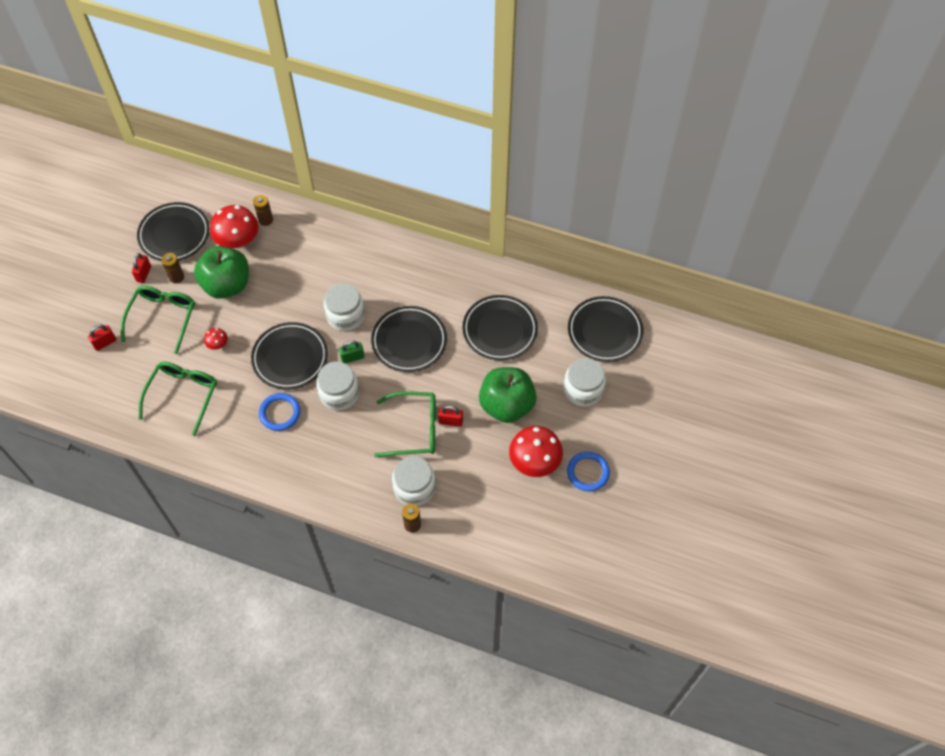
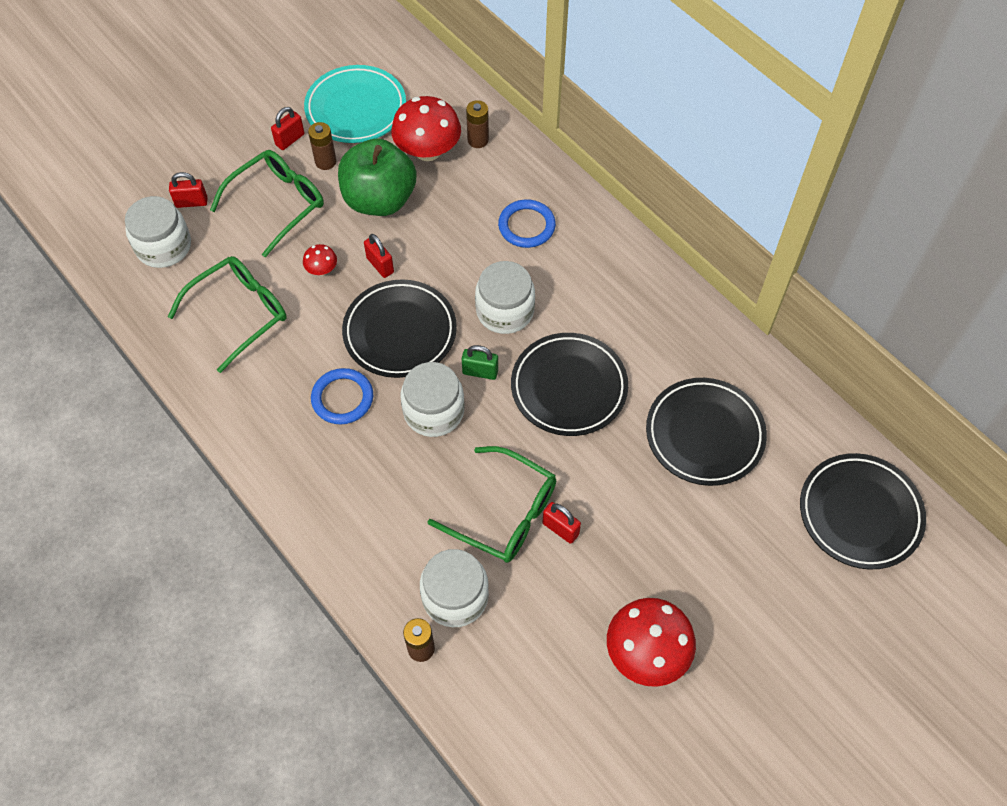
camera: 30 degrees right, 0 degrees up
(174, 235) = (356, 109): black plate -> turquoise plate
(252, 324) = (380, 265): none -> red padlock
(506, 405) = (653, 547): green apple -> none
(583, 389) = (779, 583): white jar -> white jar (164, 246)
(588, 472) = (717, 713): blue ring -> blue ring (526, 226)

